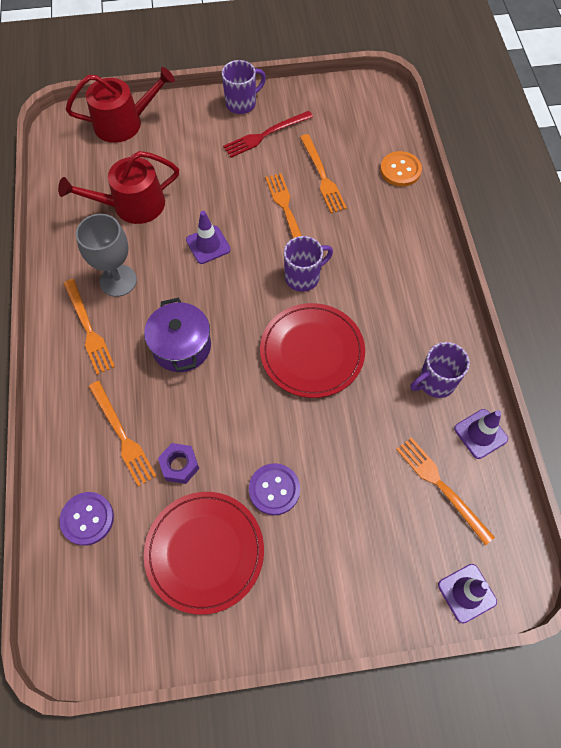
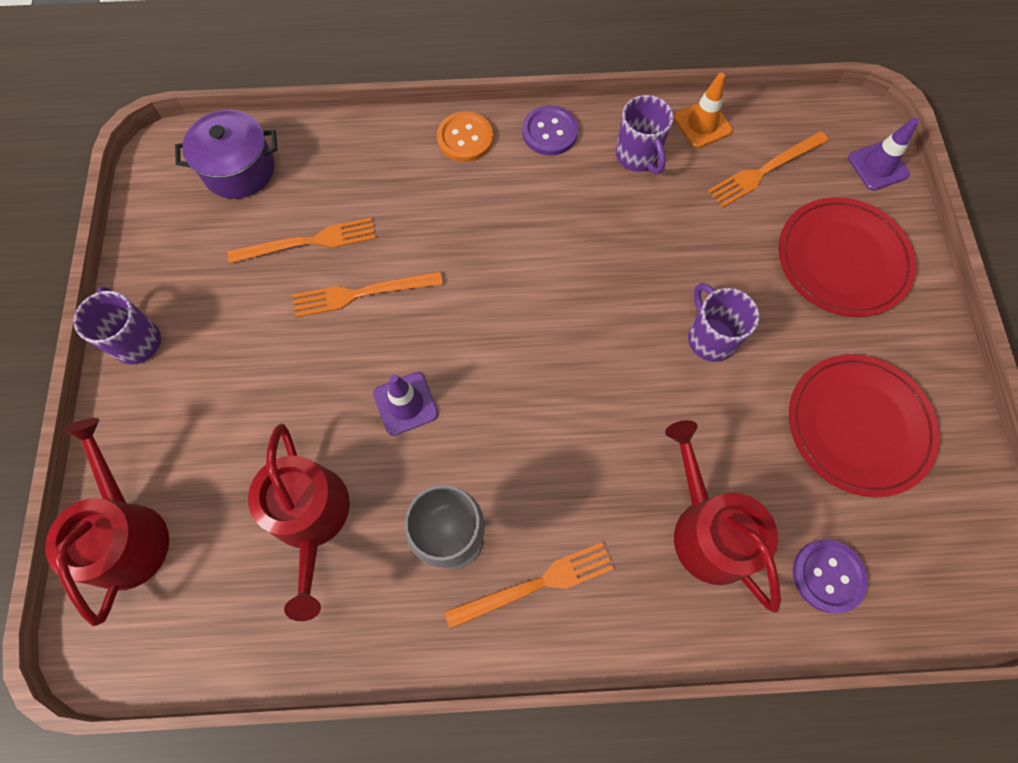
camera: 85 degrees left, 5 degrees up
(122, 435) = (708, 530): orange fork -> red watering can
(179, 465) = (749, 453): purple nut -> none
(181, 346) = (574, 446): purple pot -> purple pot (239, 169)
(265, 135) = (212, 310): red fork -> none
(274, 489) = (776, 341): purple button -> purple button (549, 132)
(303, 277) = (476, 282): purple mug -> purple mug (710, 338)
(312, 352) = (591, 282): red plate -> red plate (842, 259)
(400, 170) = (318, 147): orange button -> orange button (465, 138)
(480, 434) = (702, 124): purple traffic cone -> orange traffic cone

